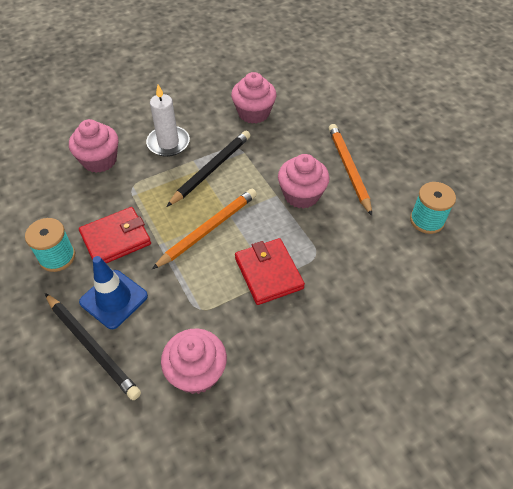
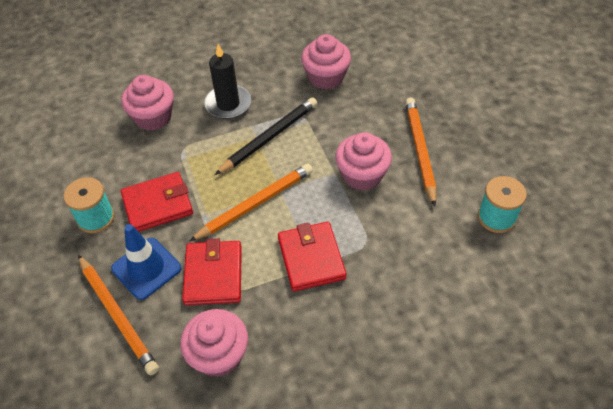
camera: 10 degrees right, 0 degrees up
(92, 347) = (118, 315): black pencil -> orange pencil
(168, 143) = (228, 104): white candle -> black candle
(179, 298) = (213, 275): none -> red wallet

